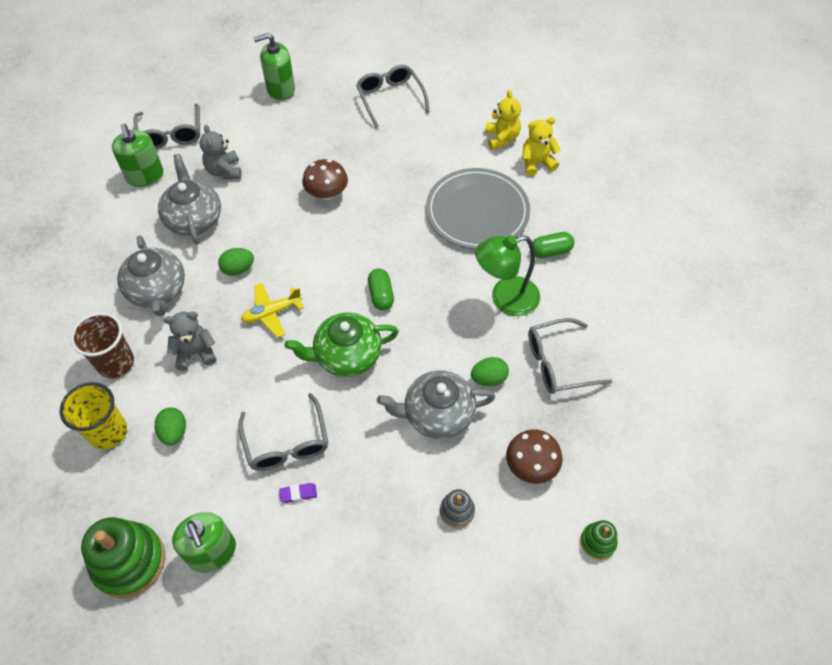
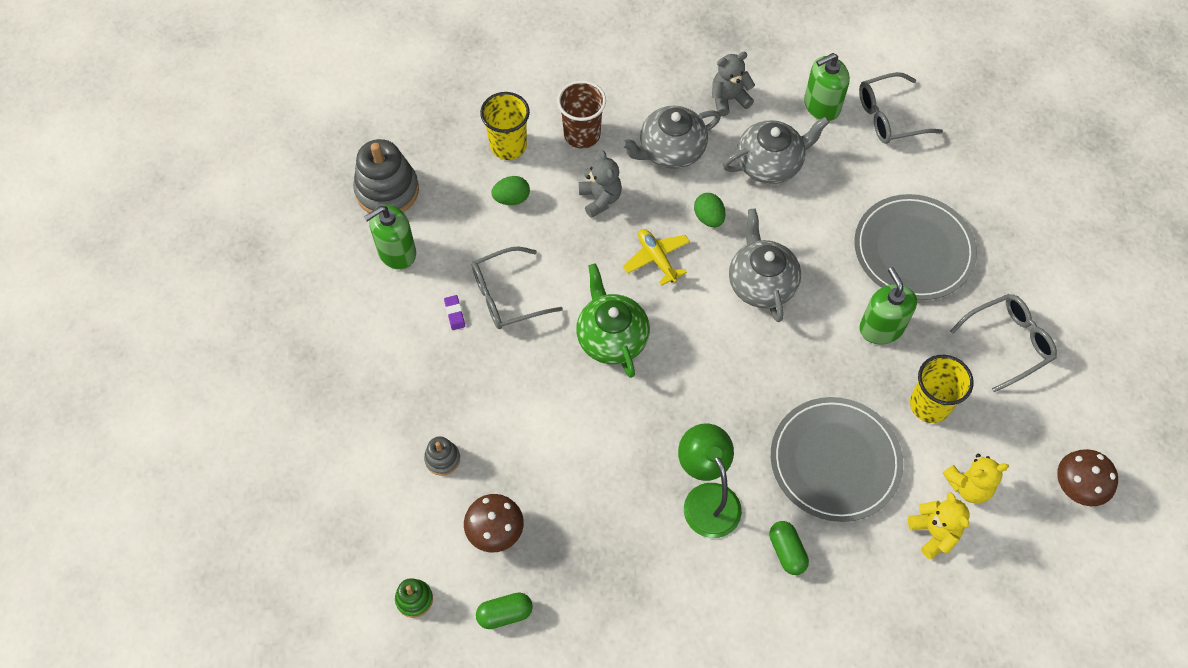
camera: 85 degrees right, 5 degrees up
(129, 561) = (387, 190): green stacking toy -> grey stacking toy
(224, 171) = (845, 179): grey teddy bear -> grey teddy bear (728, 99)
(280, 89) = (992, 215): green soap dispenser -> green soap dispenser (881, 328)
(301, 138) = (913, 250): none -> grey plate
(327, 193) = (831, 289): brown mushroom -> brown mushroom (1078, 486)
(381, 295) = (694, 363): green capsule -> green capsule (505, 614)
(435, 149) = (929, 405): none -> yellow cup
(437, 414) = (549, 433): grey teapot -> grey teapot (761, 283)
(489, 378) = (597, 484): green egg -> none
(558, 363) = (625, 560): grey glasses -> none

